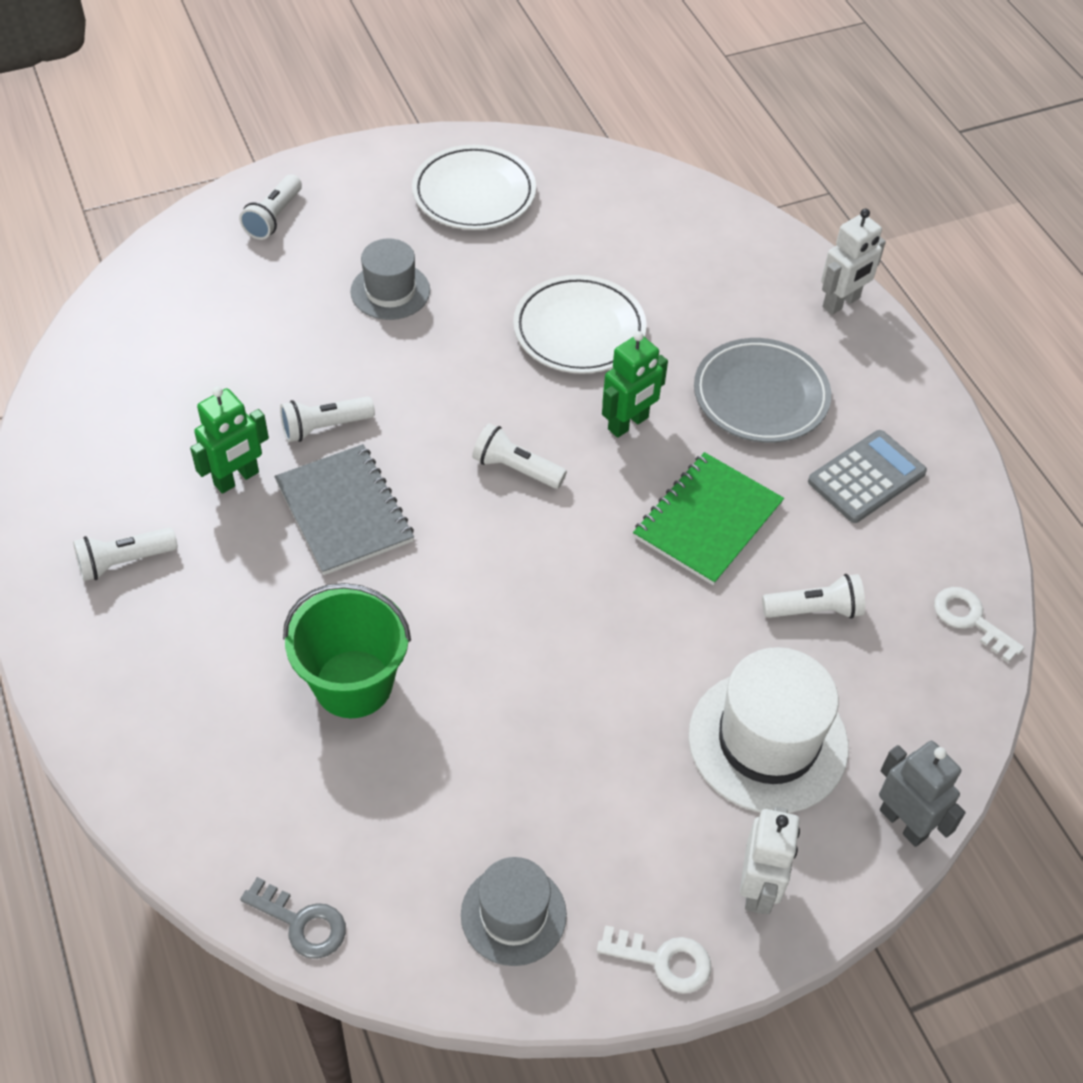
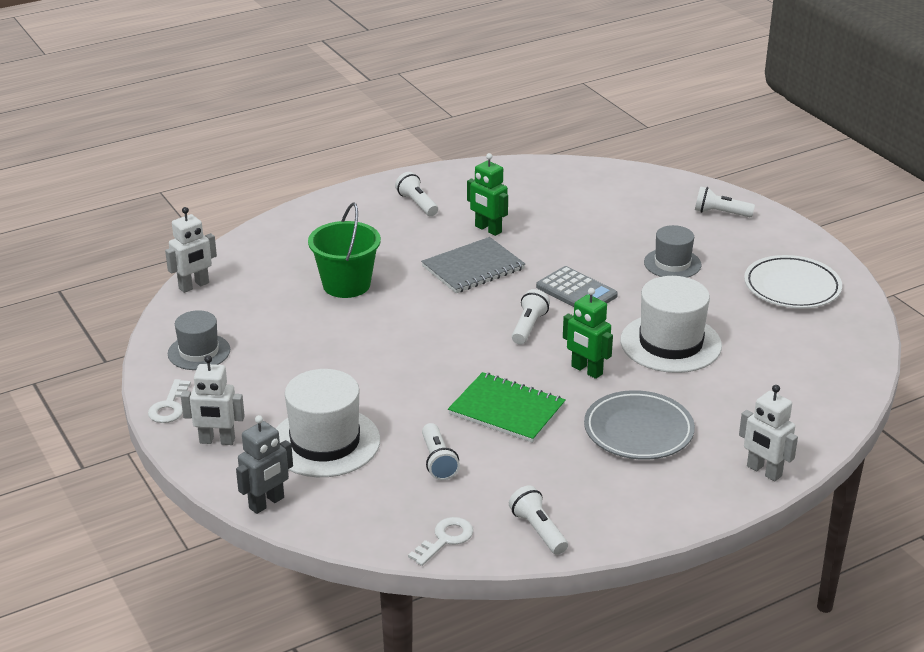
camera: 85 degrees right, 20 degrees down
(302, 923) = (194, 286): grey key -> white robot
(324, 427) = (539, 253): white flashlight -> white flashlight (538, 530)
(579, 330) = (670, 343): white plate -> white hat
(866, 477) = (572, 486): grey calculator -> grey calculator (576, 291)

